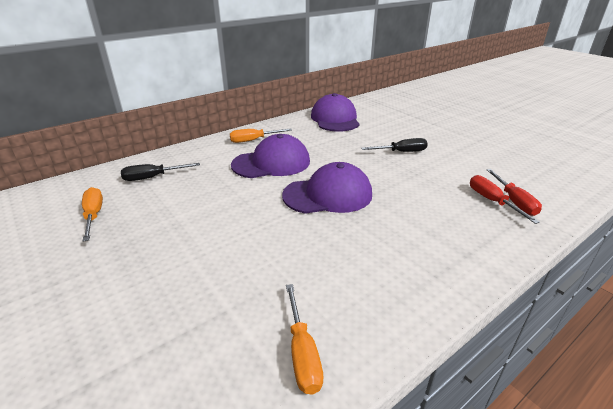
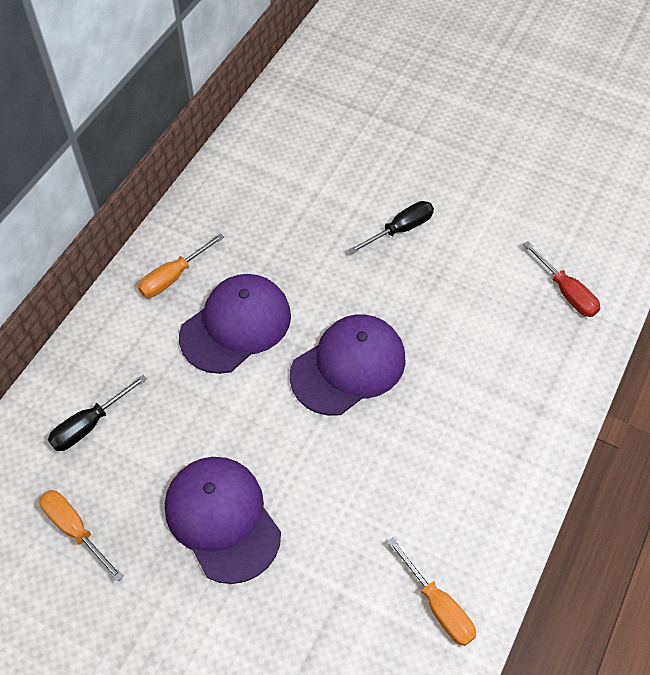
camera: 25 degrees left, 25 degrees up
(335, 119) = (265, 168): purple cap -> purple cap (222, 519)
(492, 201) = (542, 301): red screwdriver -> none

